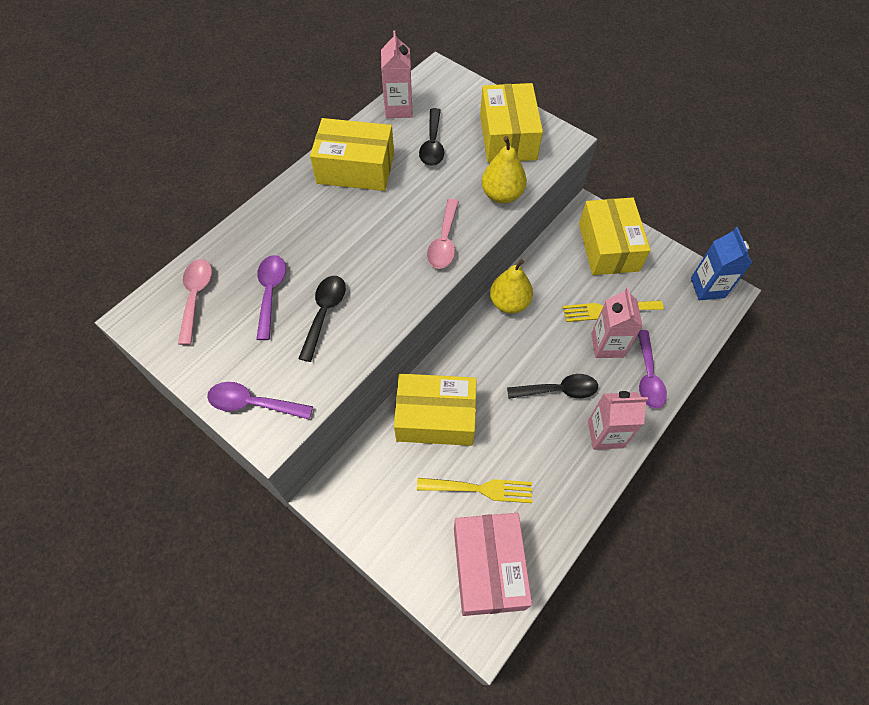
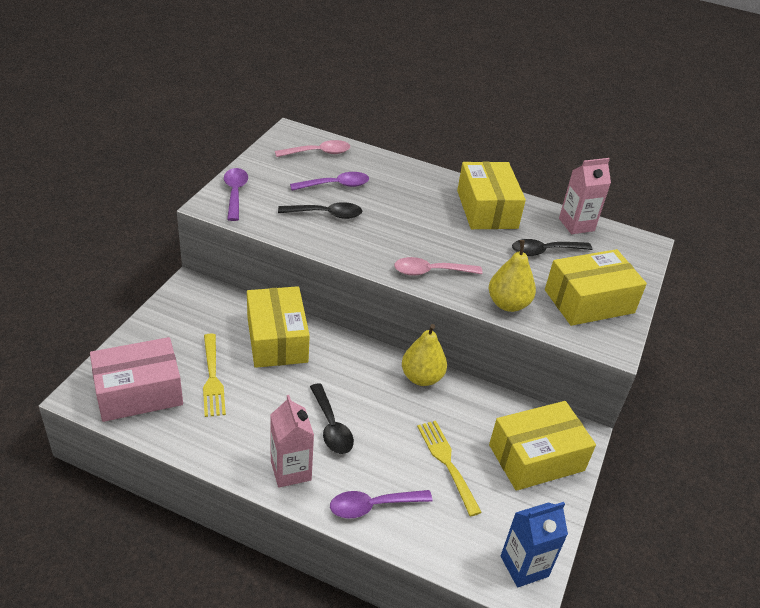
camera: 70 degrees right, 20 degrees down
(607, 345) = (400, 465): pink carton -> none

